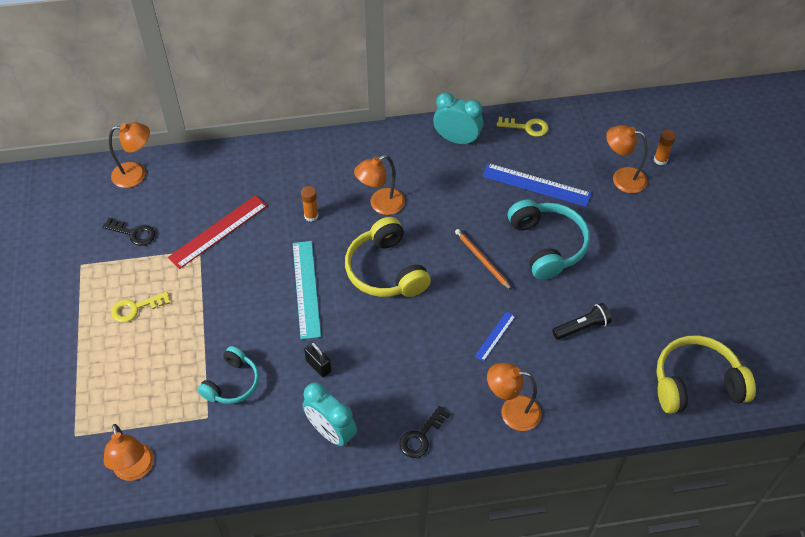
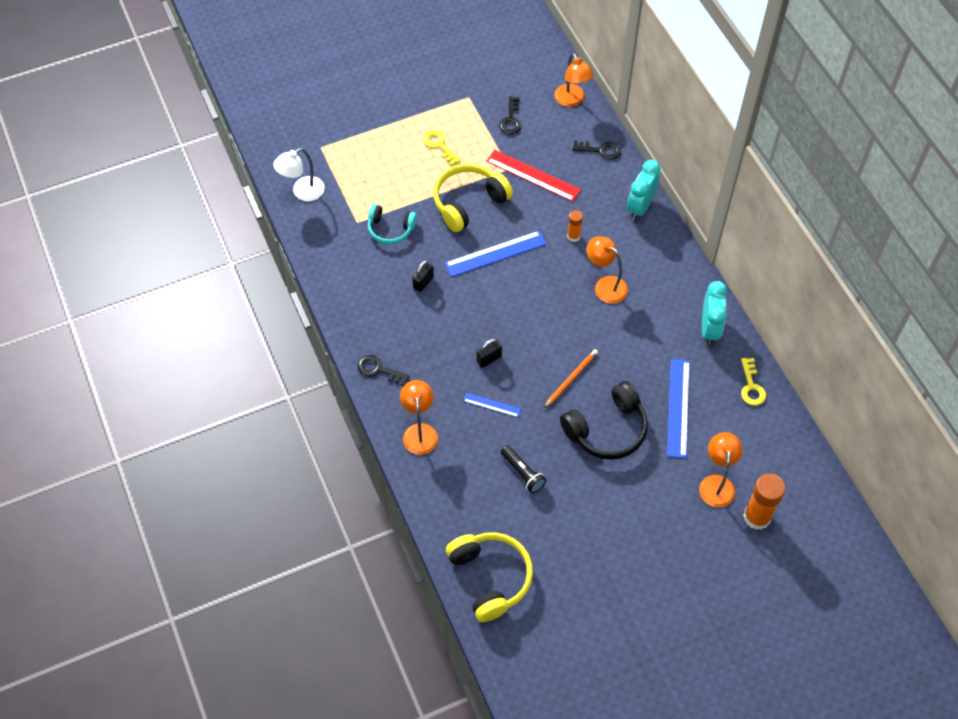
camera: 75 degrees right, 5 degrees up
(135, 470) = (302, 192): orange lamp -> white lamp
(213, 167) = (600, 150): none -> black key
(306, 289) = (495, 254): turquoise ruler -> blue ruler
(331, 432) = (366, 307): turquoise clock -> turquoise clock (640, 207)
(386, 270) = (534, 307): yellow headphones -> yellow headphones (468, 202)
(438, 325) = (489, 359): none -> black padlock
(547, 245) = (607, 429): turquoise headphones -> black headphones
(660, 160) = (757, 517): orange glue stick -> orange glue stick, size x1.85

